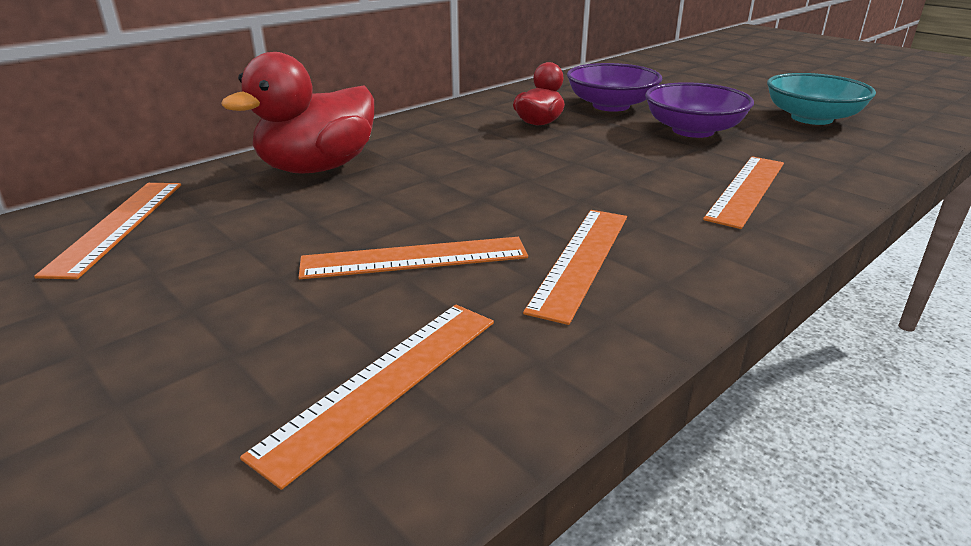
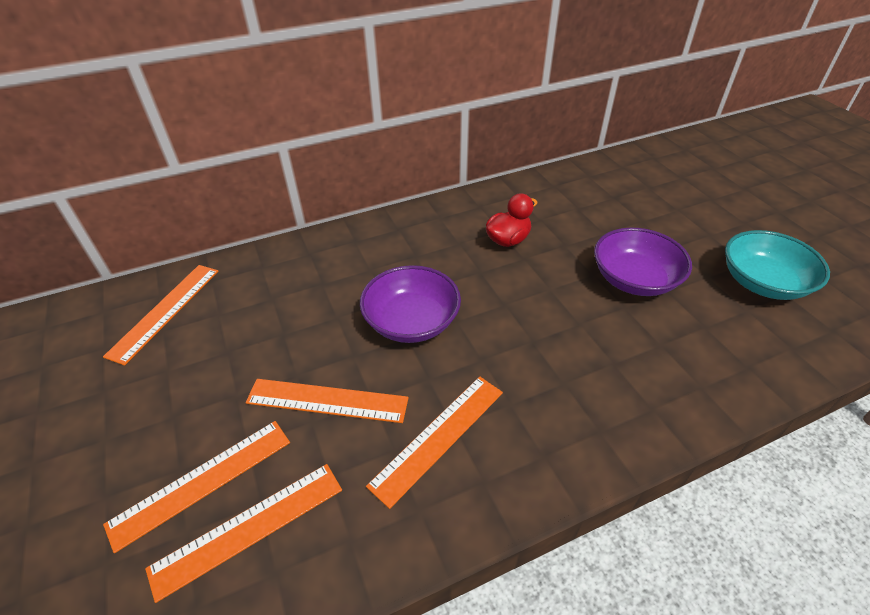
camera: 20 degrees right, 15 degrees up
(318, 168) = (313, 269): red duck -> none
(611, 106) = (584, 224): purple bowl -> purple bowl (411, 321)
(746, 190) = (625, 380): orange ruler -> orange ruler (202, 481)

